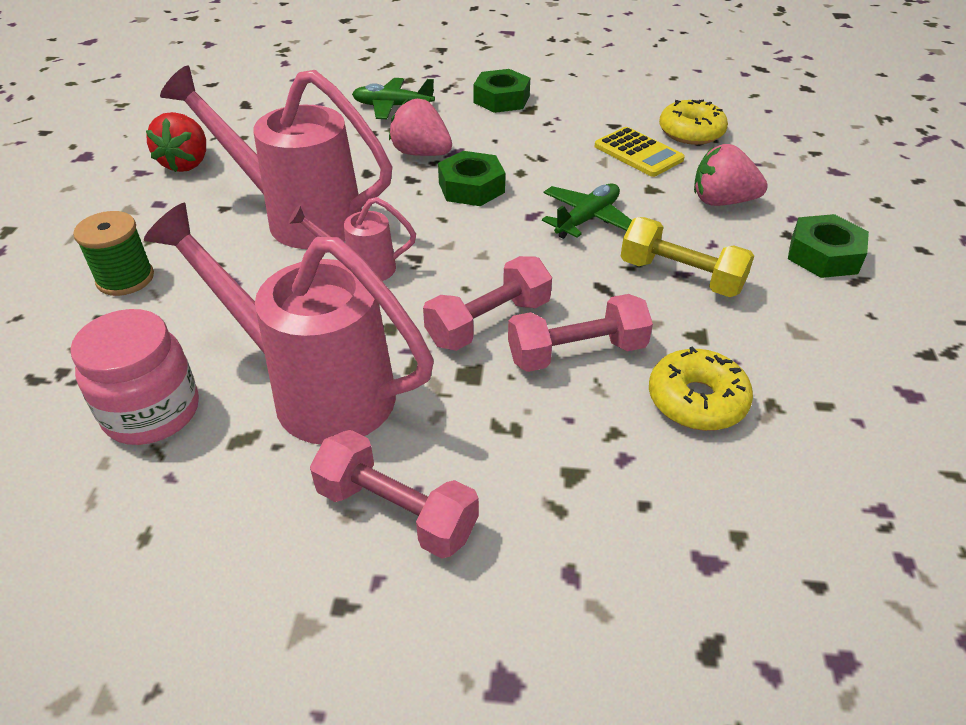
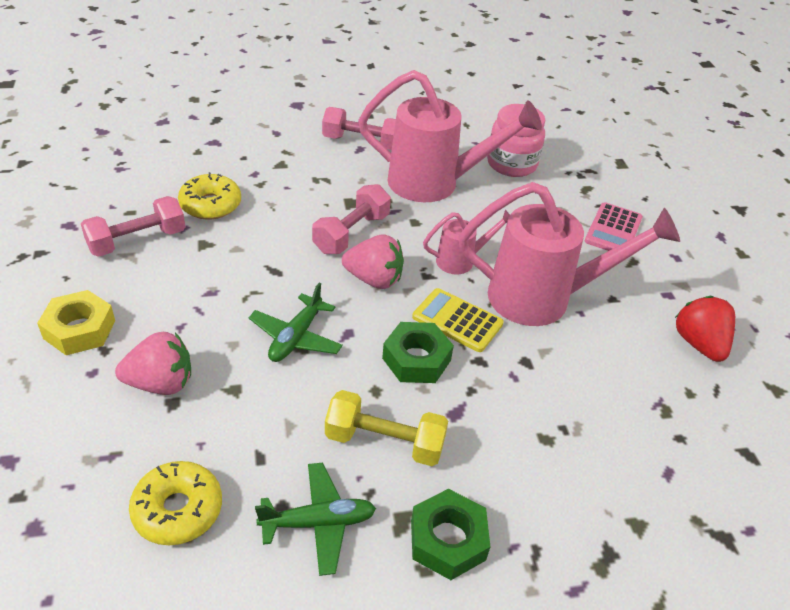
camera: 160 degrees right, 0 degrees up
(125, 279) = (613, 230): green spool -> pink calculator
(392, 106) = (577, 488): green plane -> green plane (318, 523)
(421, 153) = (491, 401): pink strawberry -> pink strawberry (374, 279)
(576, 353) = (288, 222): pink dumbbell -> pink dumbbell (137, 241)
(638, 153) = (248, 450): yellow calculator -> yellow calculator (457, 320)
(680, 276) = (212, 289): yellow dumbbell -> yellow dumbbell (384, 442)
(823, 255) = (79, 329): green nut -> yellow nut

